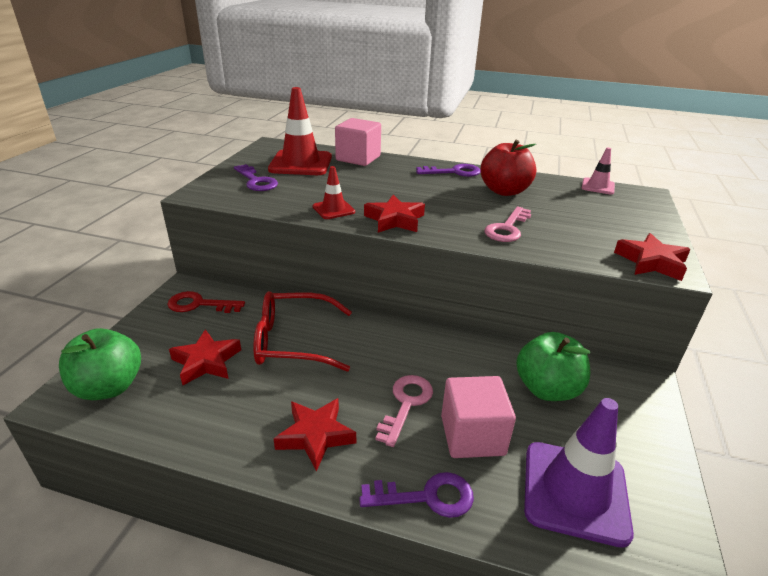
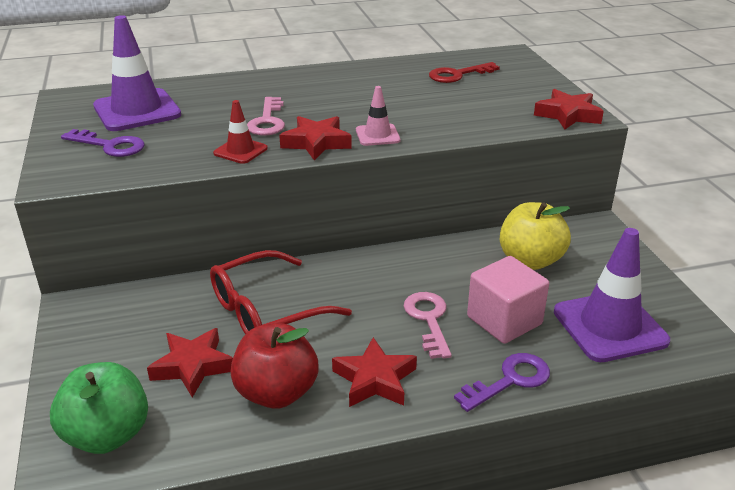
camera: 30 degrees left, 0 degrees up
(199, 304) = (116, 316): red key -> red key (457, 75)
(301, 163) = (137, 111): red traffic cone -> purple traffic cone
(358, 158) = (198, 87): pink cube -> none
(454, 172) = (319, 76): purple key -> none
(504, 191) = (389, 84): red apple -> red apple (276, 393)
(507, 228) = (429, 120): pink key -> pink key (267, 121)
(547, 389) = (530, 260): green apple -> yellow apple
(598, 186) = (466, 56): pink traffic cone -> pink traffic cone (377, 135)

